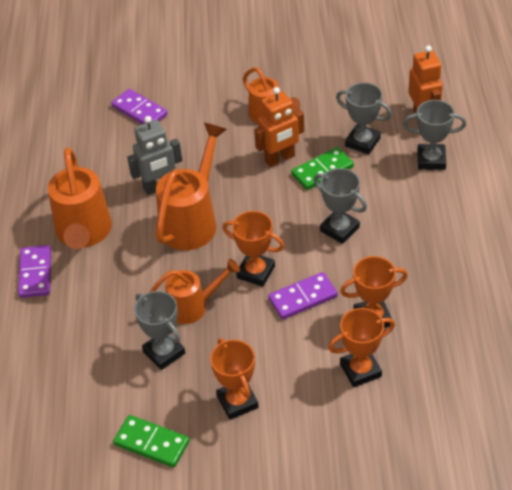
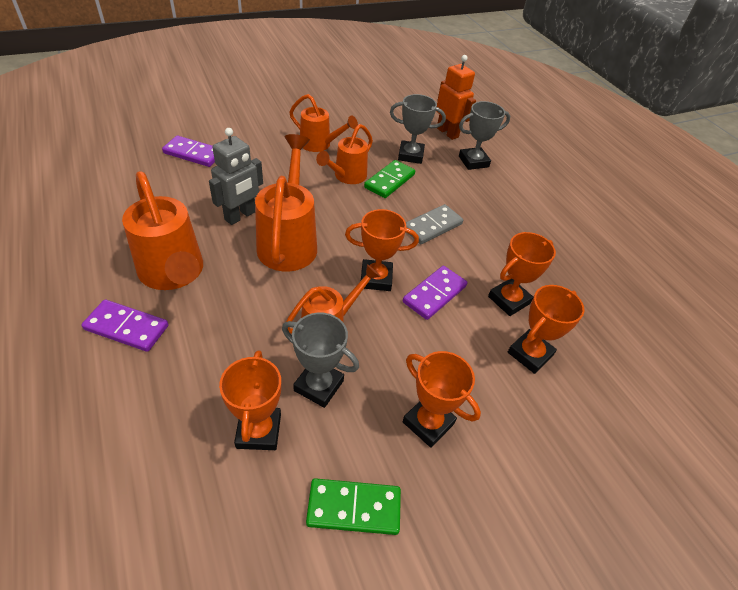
camera: 30 degrees left, 0 degrees up
(35, 273) = (126, 328): purple domino -> purple domino turned 45 degrees counterclockwise
(106, 374) = (259, 431): none -> orange trophy
(280, 159) = (347, 177): orange robot -> orange watering can
(339, 229) = (432, 226): grey trophy -> grey domino

